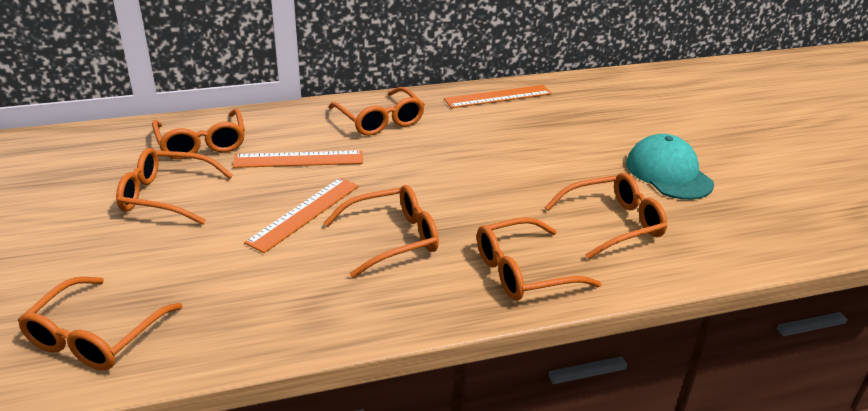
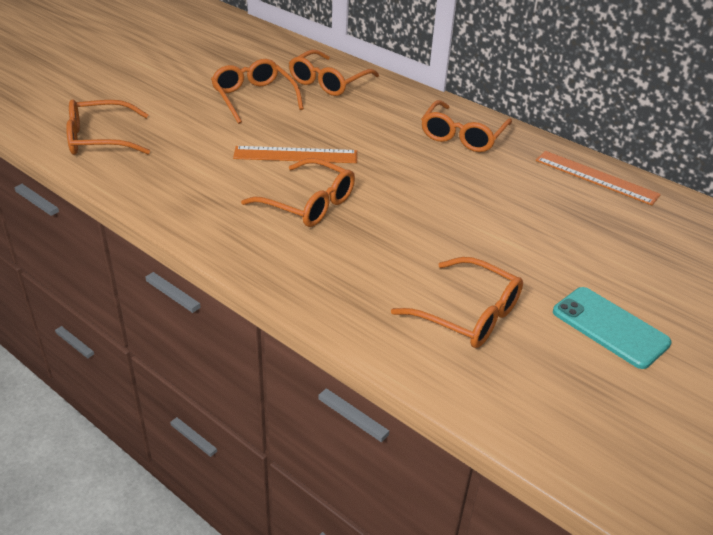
camera: 55 degrees right, 5 degrees up
(298, 159) = (359, 125): orange ruler -> none
(524, 271) = (337, 283): orange glasses -> none
(668, 173) = (610, 327): turquoise cap -> turquoise phone

